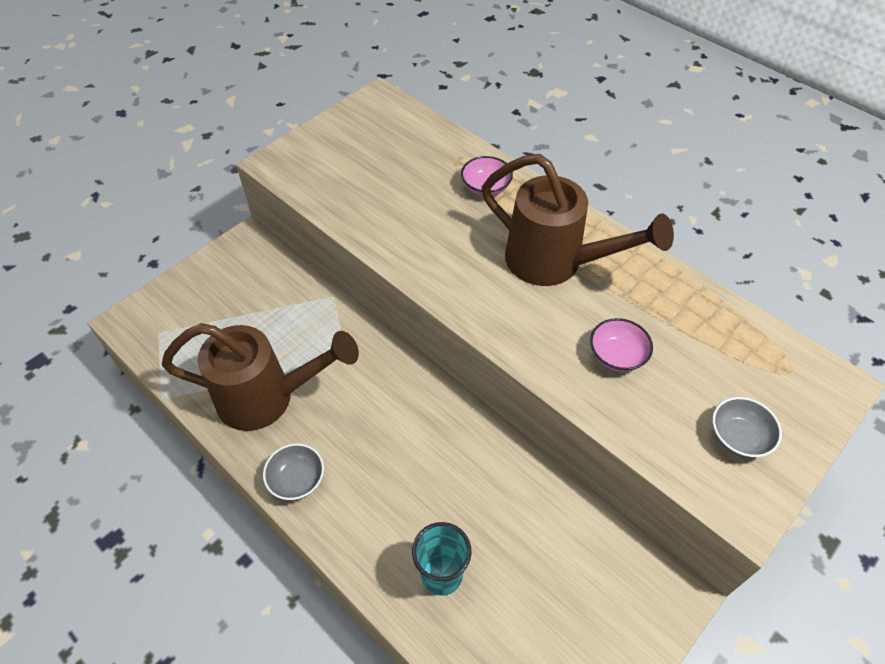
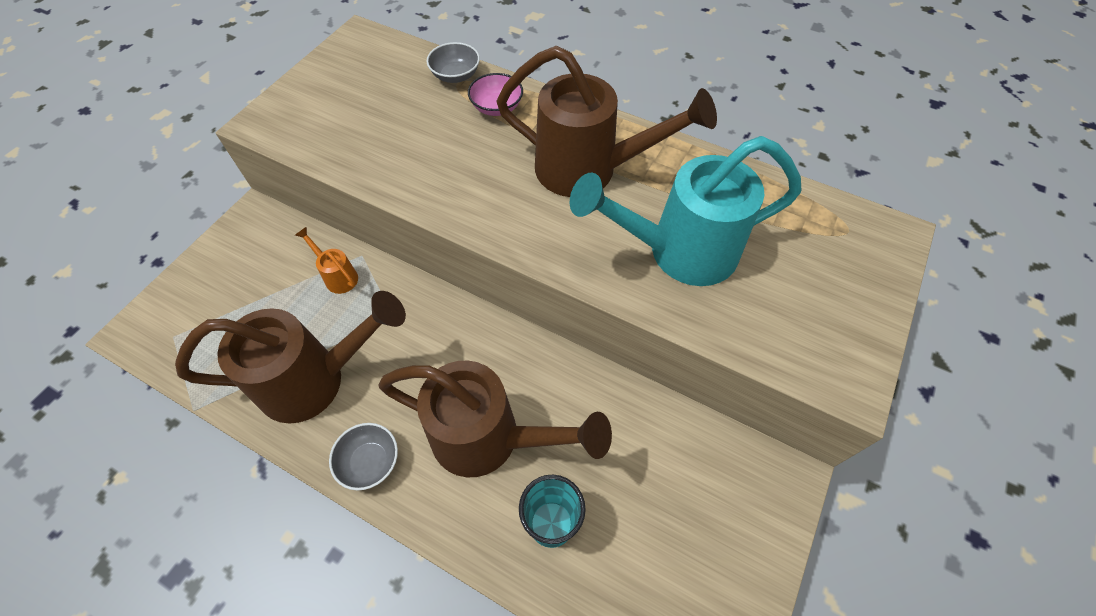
camera: 15 degrees left, 5 degrees up
(307, 310) = (337, 276): none -> orange watering can
(406, 487) = (490, 439): none -> brown watering can
(617, 355) = (677, 252): pink bowl -> turquoise watering can
(738, 437) = (820, 308): grey bowl -> grey bowl (455, 75)

